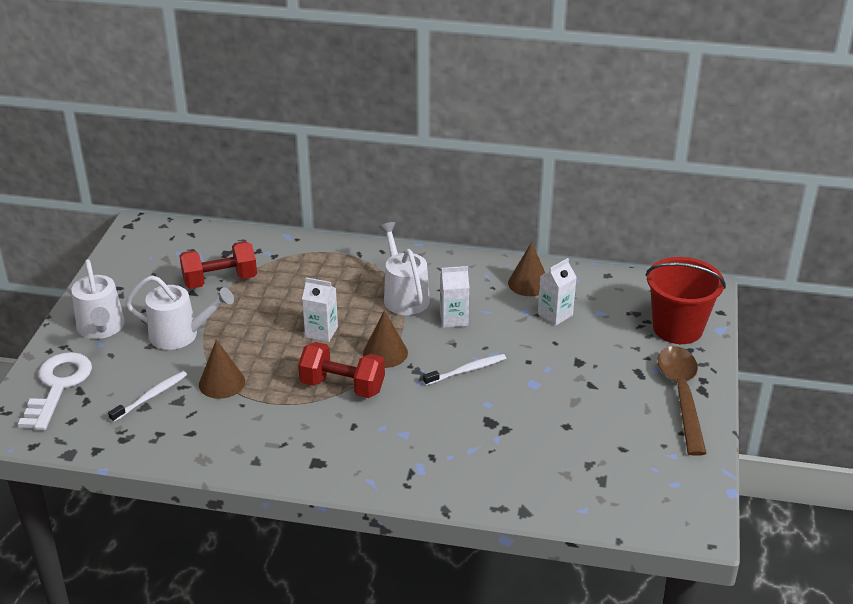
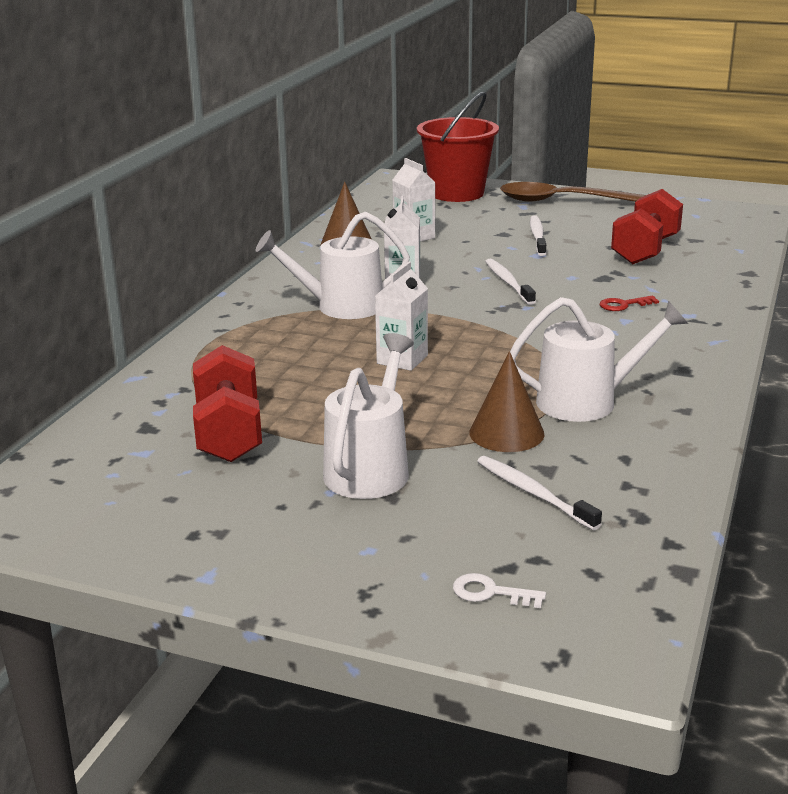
camera: 80 degrees left, 10 degrees down
(58, 386) = (491, 592): white key -> white key, size x0.41
(101, 328) = (320, 549): white watering can -> white watering can (586, 401)
(342, 386) = (528, 350): red dumbbell -> red dumbbell (645, 250)
(385, 353) = (462, 323): brown cone -> none
(433, 433) = (623, 305): none -> red key
(577, 382) = (537, 236): none -> white toothbrush

